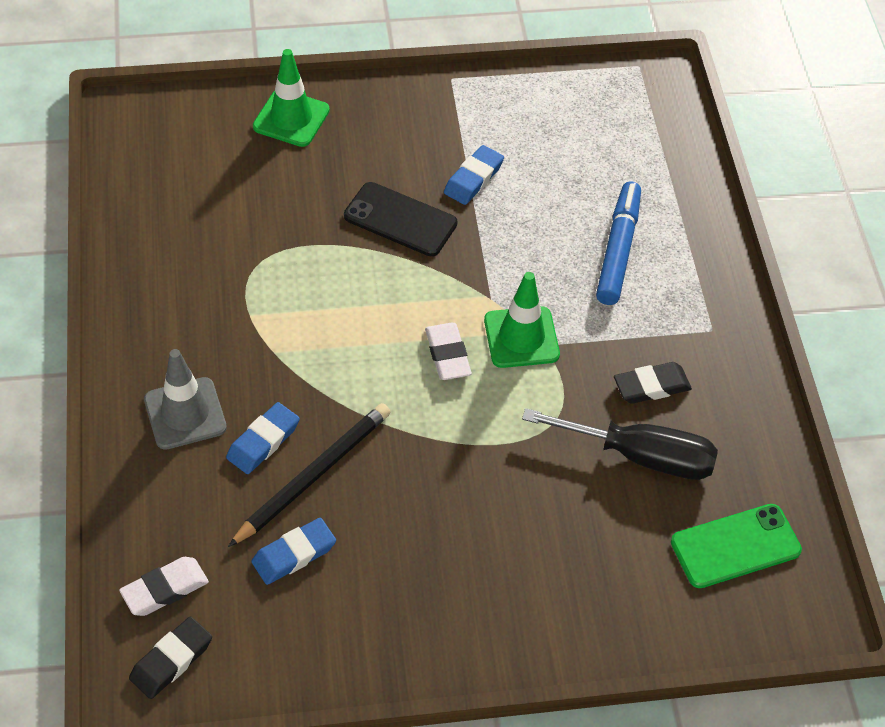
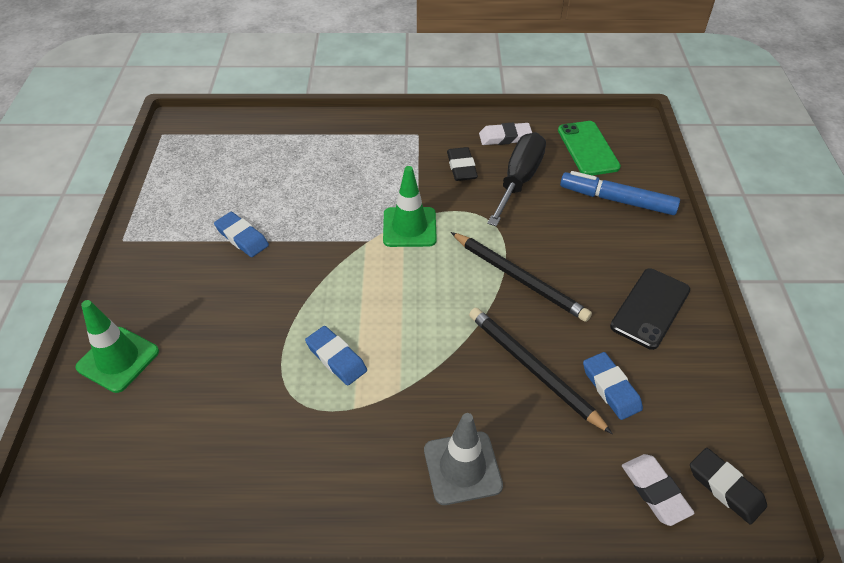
camera: 80 degrees left, 5 degrees down
(263, 441) = (497, 404): blue eraser -> blue eraser (336, 358)
(400, 220) = (272, 288): black phone -> black phone (650, 308)
(447, 355) = (419, 271): white eraser -> white eraser (505, 137)
(453, 459) = (519, 278): none -> black pencil
(618, 250) = (338, 167): blue marker -> blue marker (617, 200)

